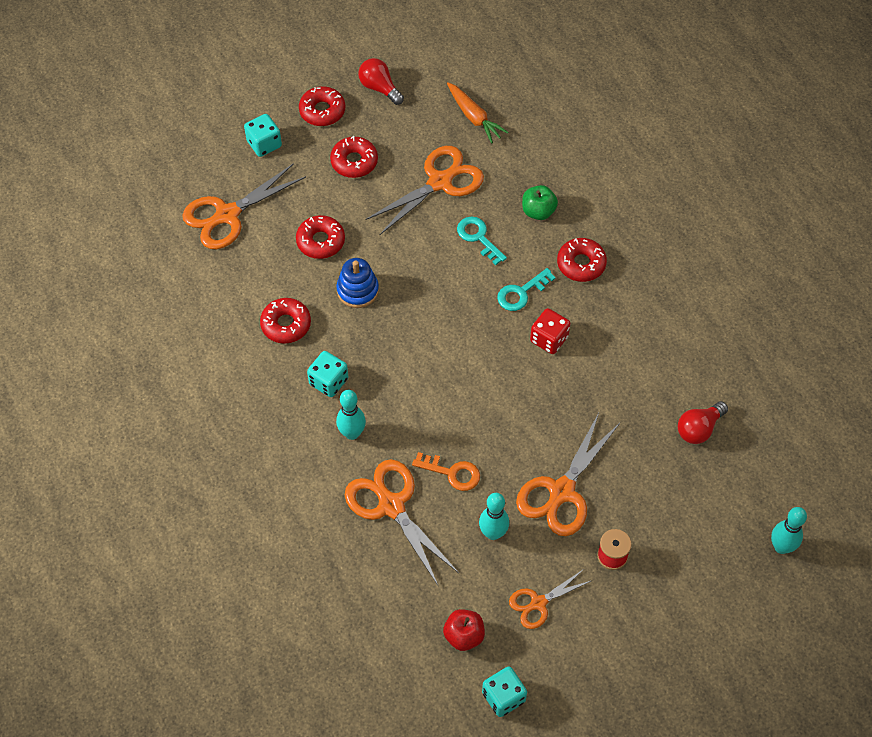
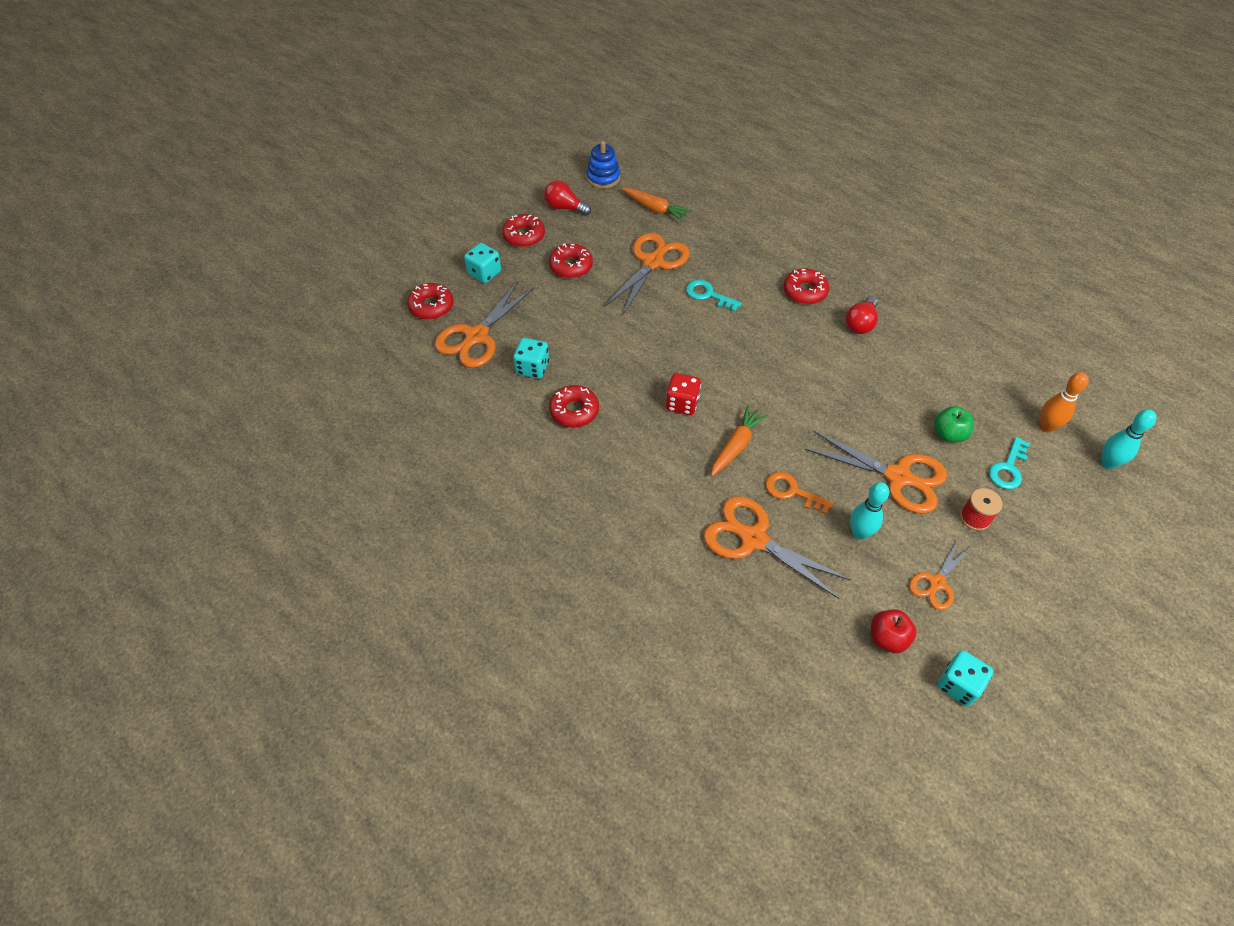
camera: 20 degrees left, 5 degrees down
(320, 241) = (572, 334): red donut -> red donut (431, 306)
(328, 381) = (638, 448): turquoise dice -> turquoise dice (532, 368)
(352, 433) = (683, 486): turquoise bowling pin -> none
(357, 290) = (625, 364): blue stacking toy -> blue stacking toy (603, 178)
(422, 409) = (736, 446): none -> orange carrot
(452, 473) = (792, 492): orange key -> orange key turned 150 degrees counterclockwise
(521, 293) = (768, 327): turquoise key -> turquoise key (1008, 468)
(538, 211) = (747, 262): green apple -> green apple (948, 434)
(549, 339) = (812, 356): red dice -> red dice (682, 403)
(562, 492) = (898, 477): orange scissors -> orange scissors turned 75 degrees counterclockwise
(699, 429) = (979, 389): red light bulb -> red light bulb (860, 324)
(743, 490) = (1046, 427): none -> orange bowling pin

